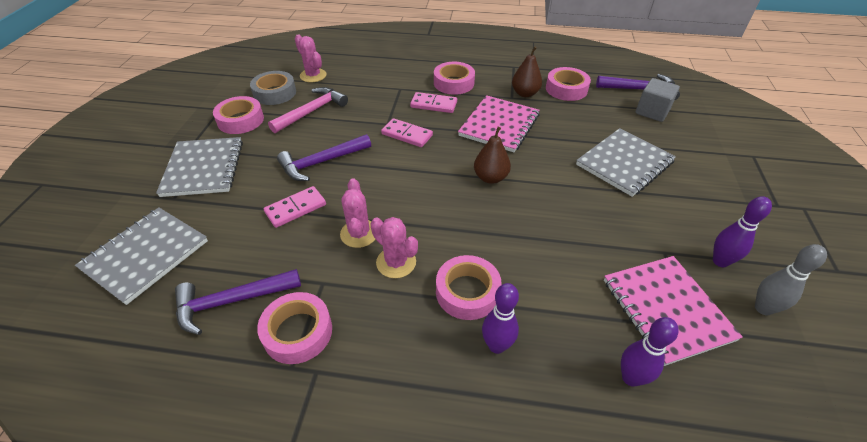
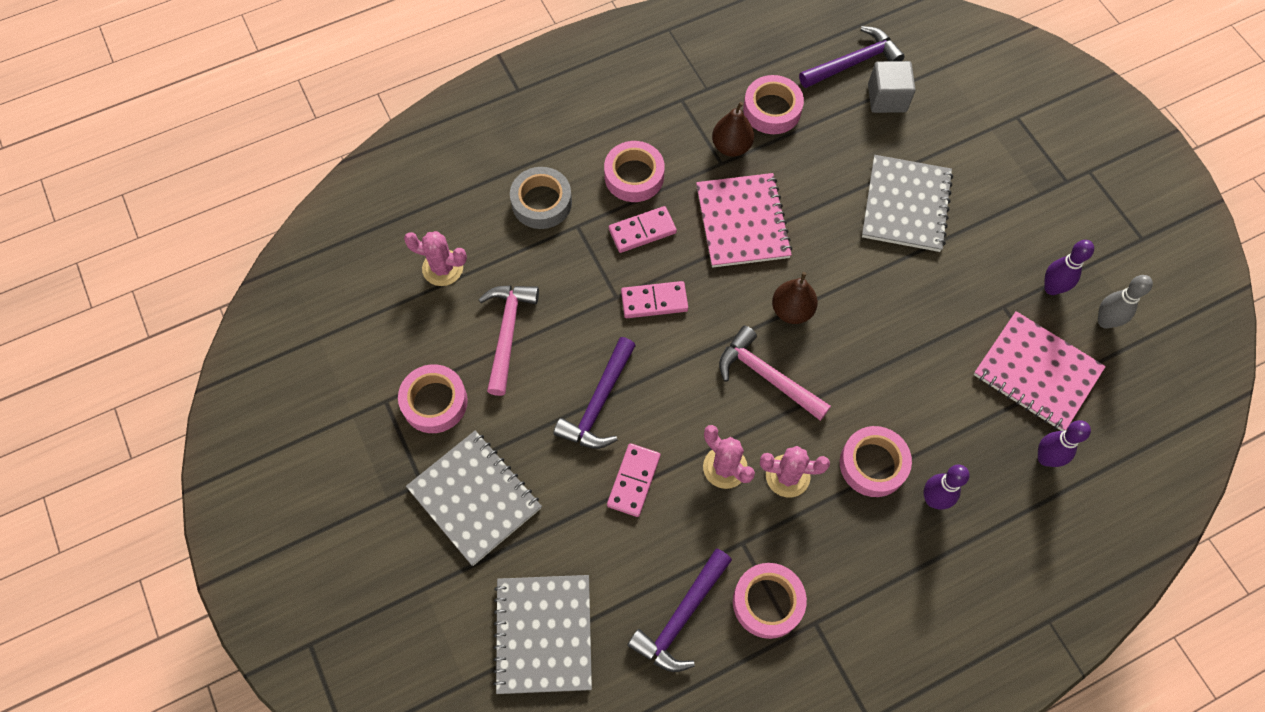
camera: 35 degrees left, 20 degrees up
(275, 93) = (426, 330): grey tape -> grey tape (541, 202)
(439, 201) = (766, 376): none -> pink hammer

